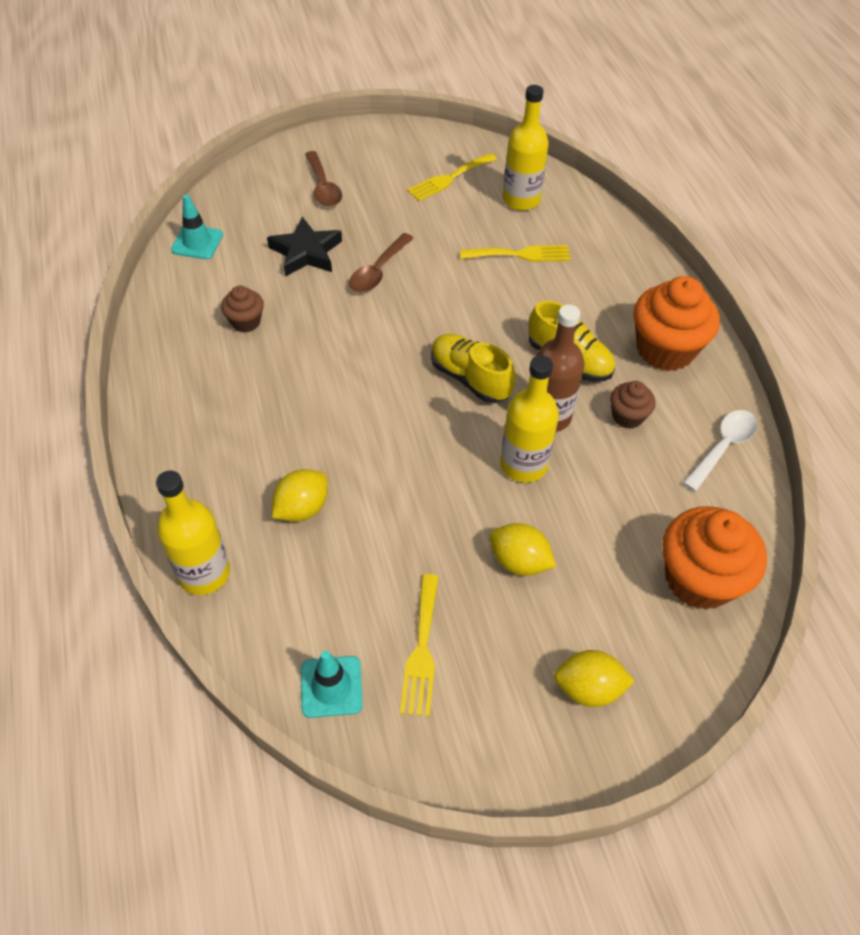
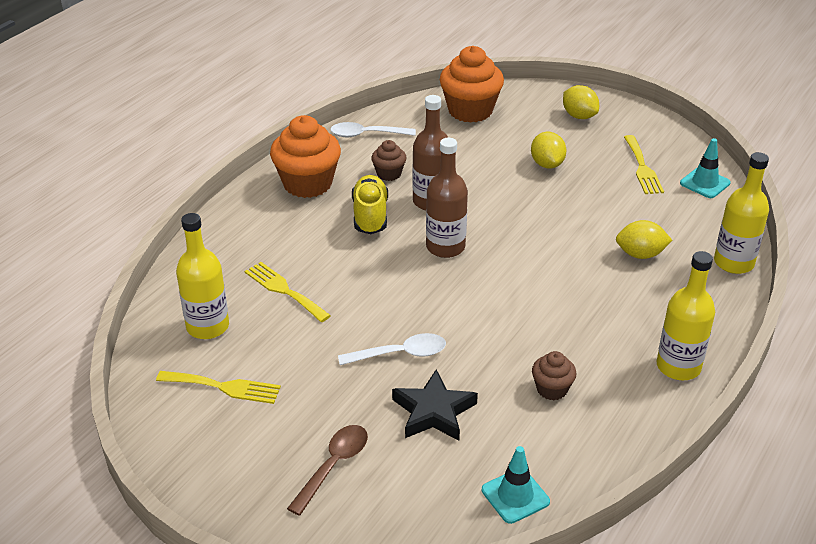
camera: 130 degrees left, 15 degrees down
(378, 271) = (400, 354): brown spoon -> white spoon
(421, 650) = (642, 168): yellow fork -> yellow fork turned 120 degrees clockwise
(470, 378) = (445, 247): yellow shoe -> brown bottle
(523, 464) = (482, 193): yellow bottle -> yellow bottle (678, 366)

